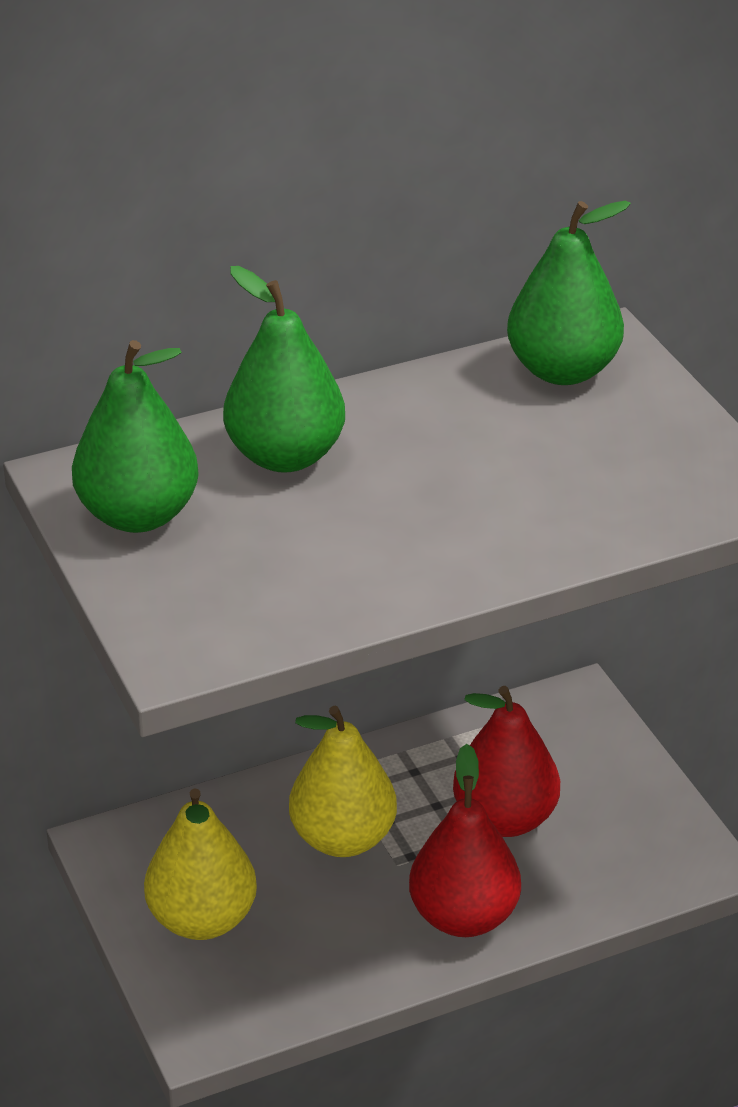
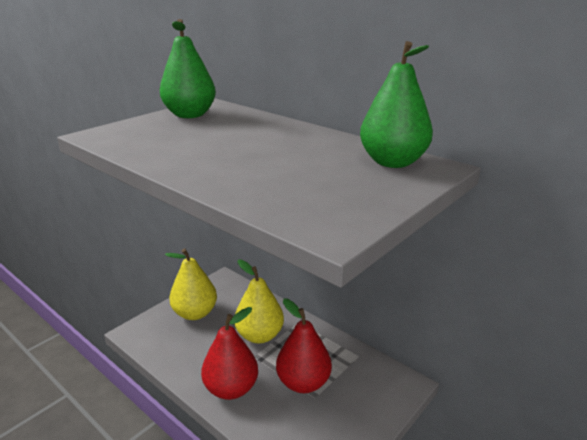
camera: 65 degrees right, 10 degrees down
(285, 456) = (252, 127): green pear -> none

